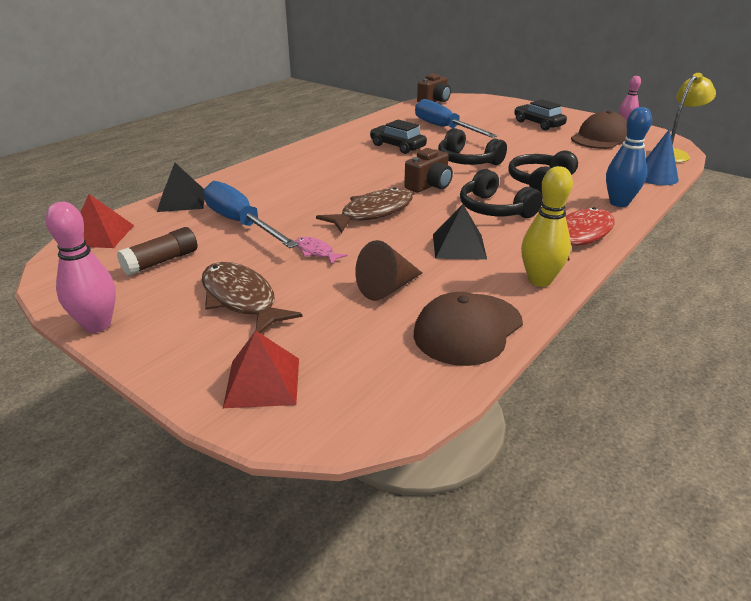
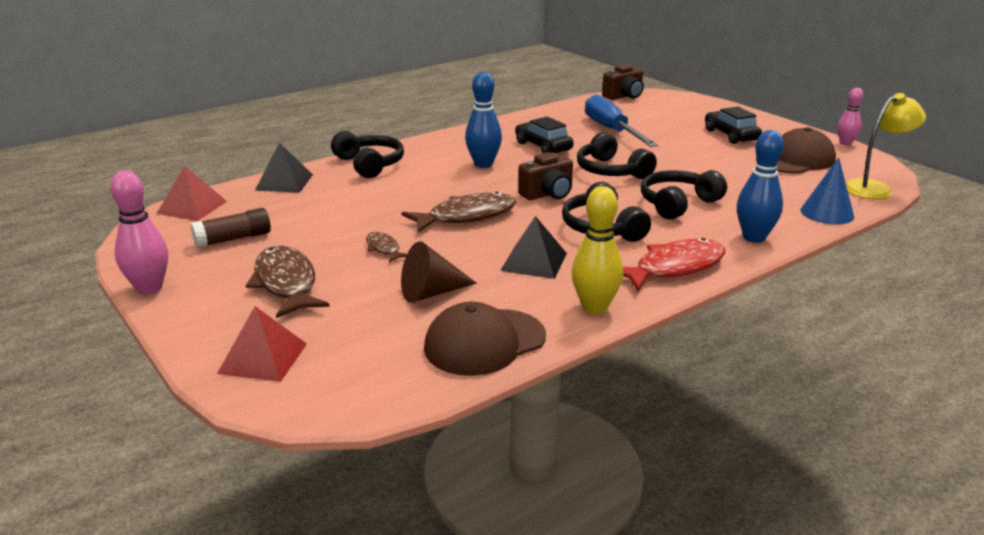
camera: 15 degrees right, 5 degrees down
(241, 223) = (328, 211): blue screwdriver -> none
(254, 176) = (369, 164): none -> black headphones
(316, 252) = (384, 249): pink fish -> brown fish
(357, 166) = (483, 164): none -> blue bowling pin

